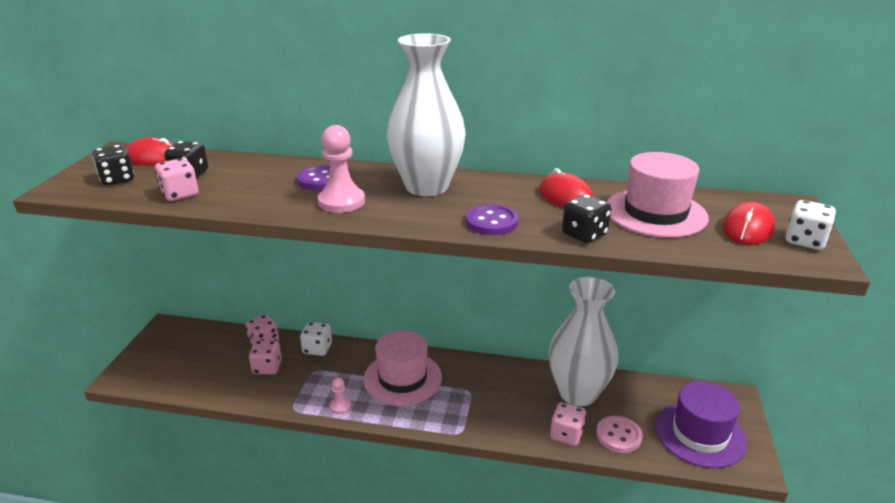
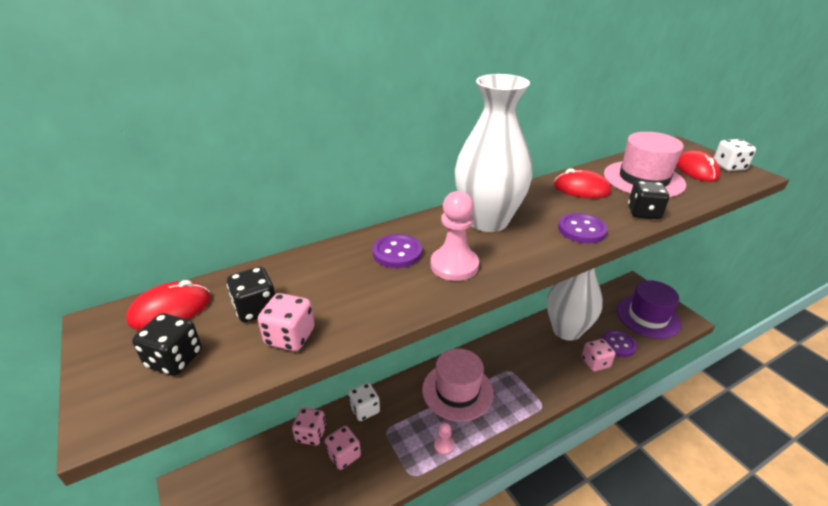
camera: 40 degrees left, 5 degrees up
(618, 435) = (618, 344): pink button -> purple button

